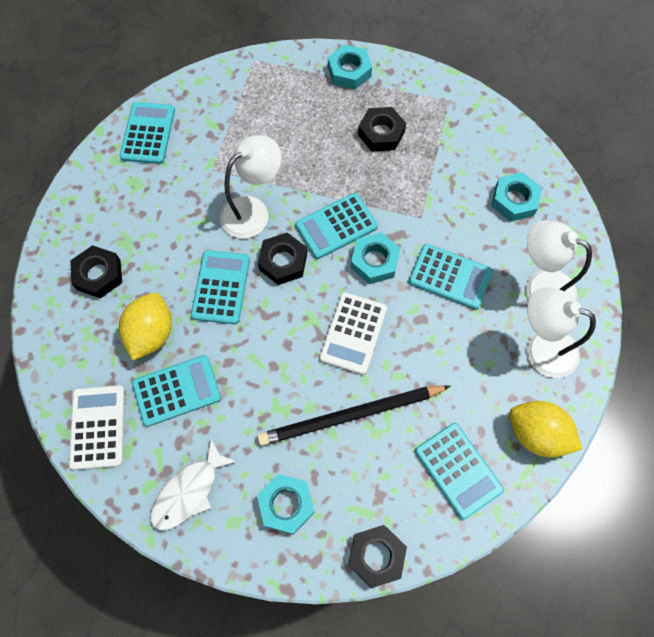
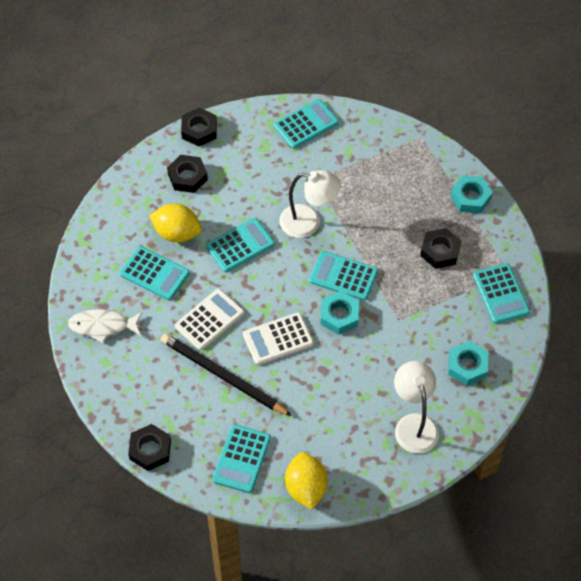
camera: 50 degrees right, 10 degrees down
(98, 427) = (98, 252): white calculator -> white calculator (209, 319)
(151, 333) = (177, 233): yellow lemon -> yellow lemon turned 45 degrees clockwise
(283, 262) = (289, 265): black nut -> black nut (199, 130)
(286, 504) = (139, 381): turquoise nut -> none
(450, 276) = (370, 366): turquoise calculator -> turquoise calculator (501, 294)
(540, 348) = (368, 453): white lamp -> none

